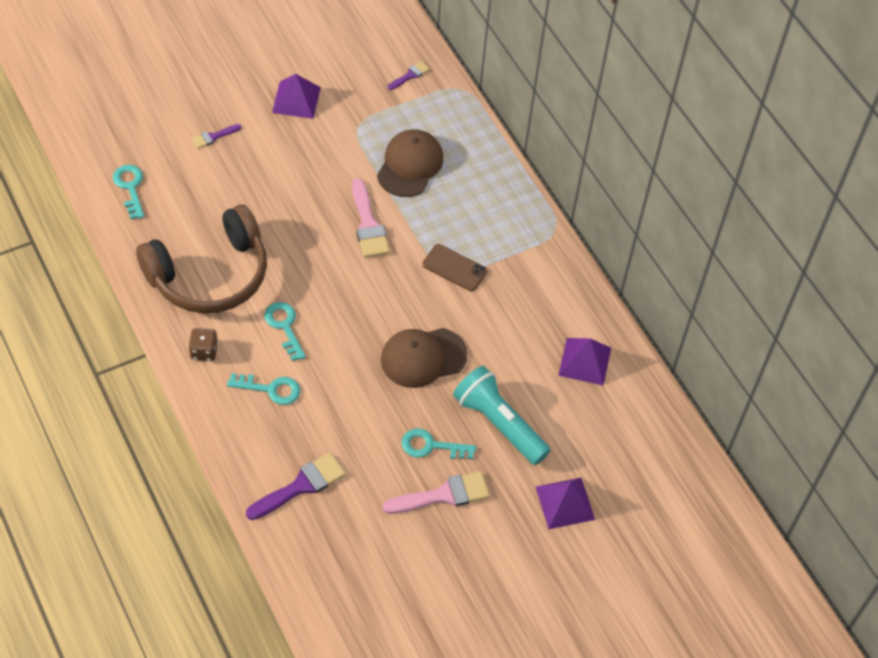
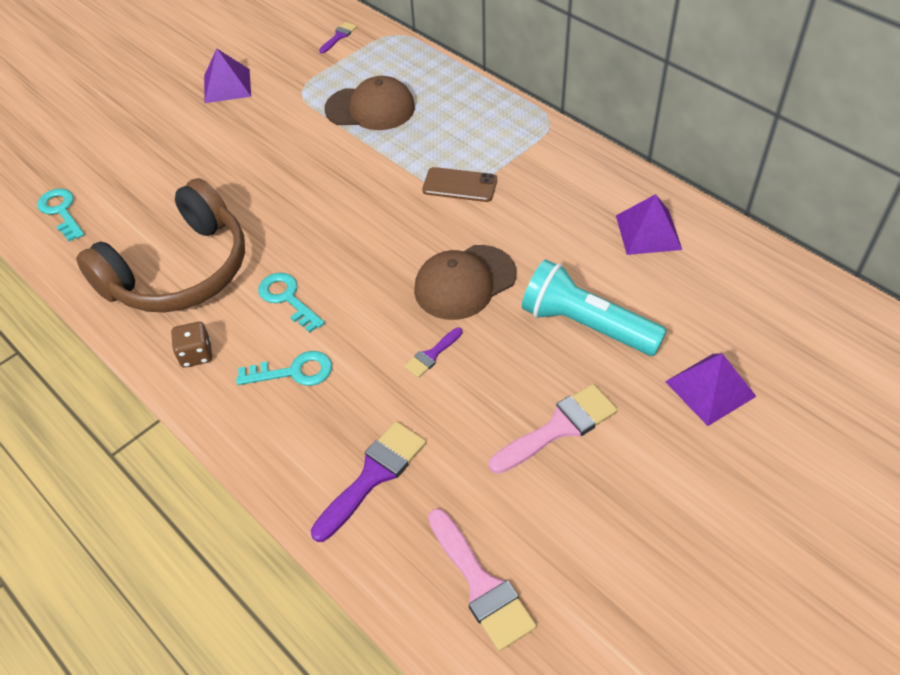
camera: 10 degrees left, 5 degrees down
(213, 137) = (146, 140): purple brush -> purple brush (432, 355)
(368, 224) = (347, 172): pink brush -> pink brush (481, 585)
(410, 165) = (370, 108): brown cap -> brown cap turned 90 degrees clockwise
(431, 446) = (518, 375): turquoise key -> none

